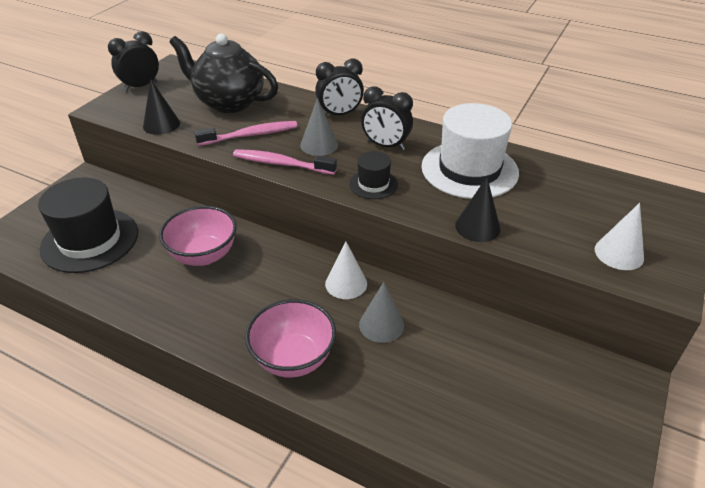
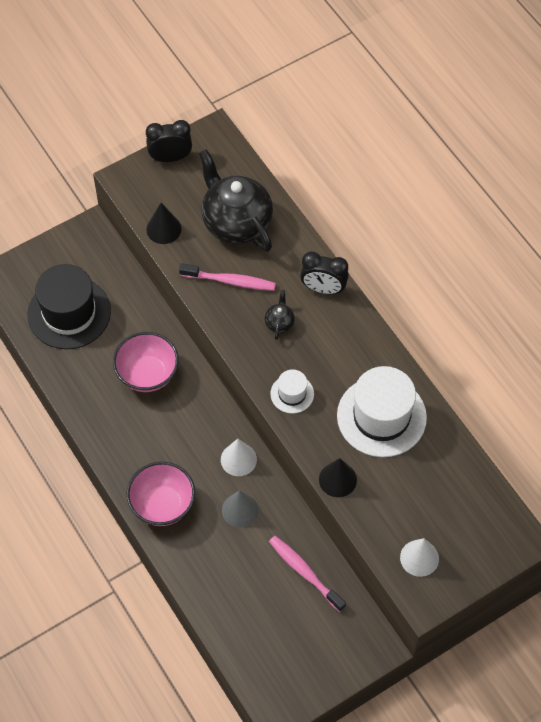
camera: 30 degrees right, 20 degrees up
(281, 164) = (234, 332): pink toothbrush -> pink toothbrush (304, 572)
(319, 145) = (279, 323): grey cone -> black teapot
(373, 184) = (292, 394): black hat -> white hat
(385, 146) = (334, 352): black clock -> none

